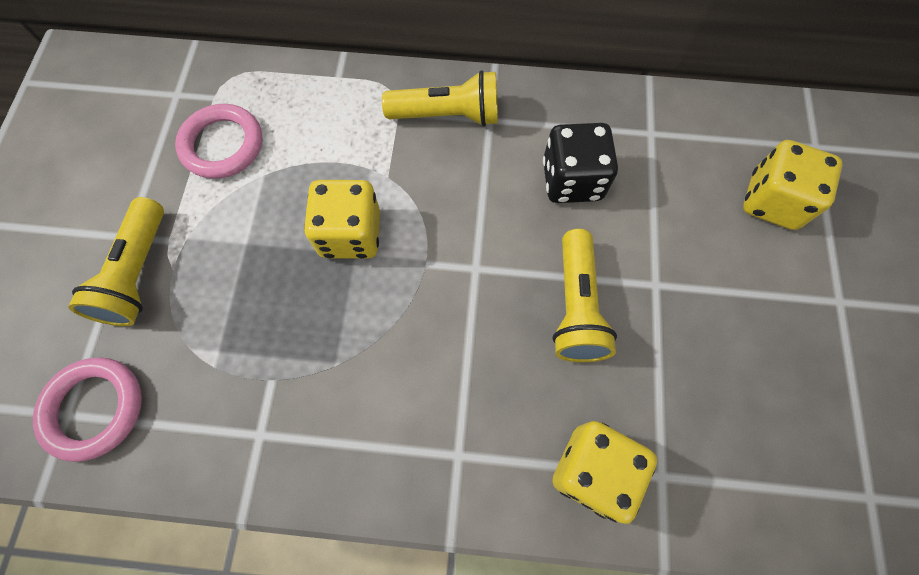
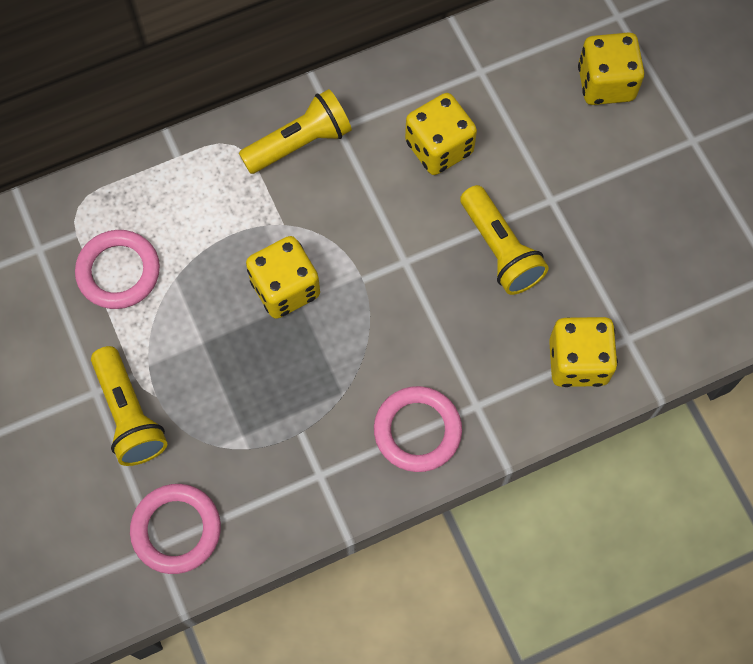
camera: 30 degrees left, 0 degrees up
(382, 446) = (417, 430): none -> pink ring
(572, 180) = (439, 147): black dice -> yellow dice

